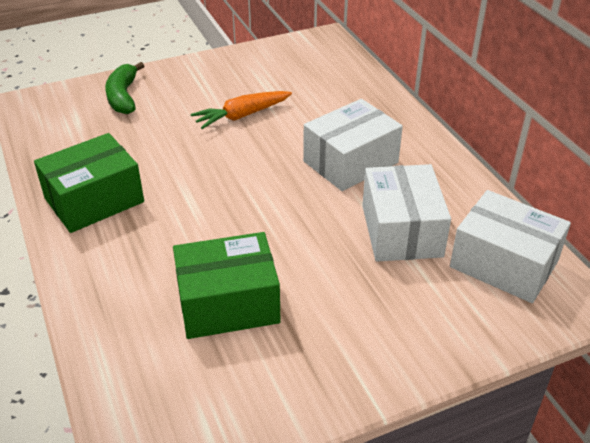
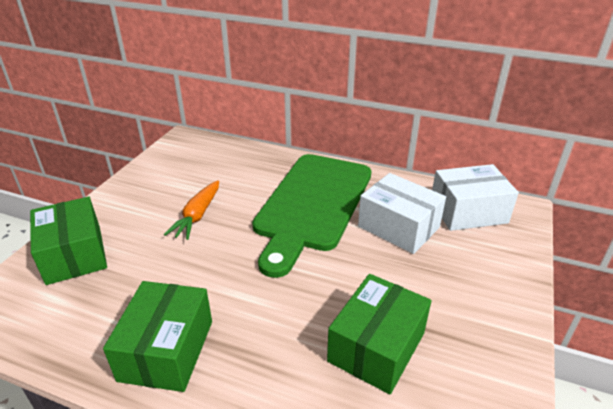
camera: 45 degrees left, 5 degrees down
(123, 96) = (74, 254): green banana -> green box
(350, 162) = (312, 204): white box -> green cutting board

